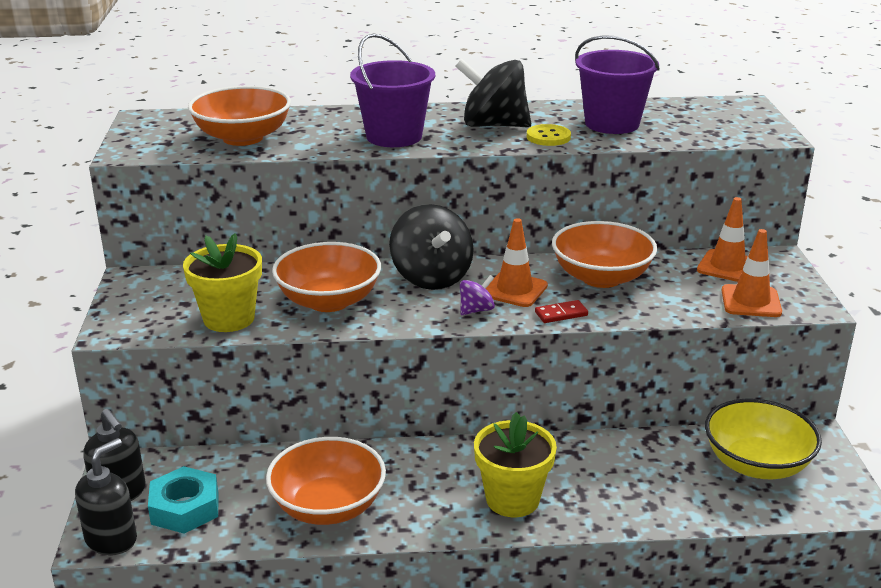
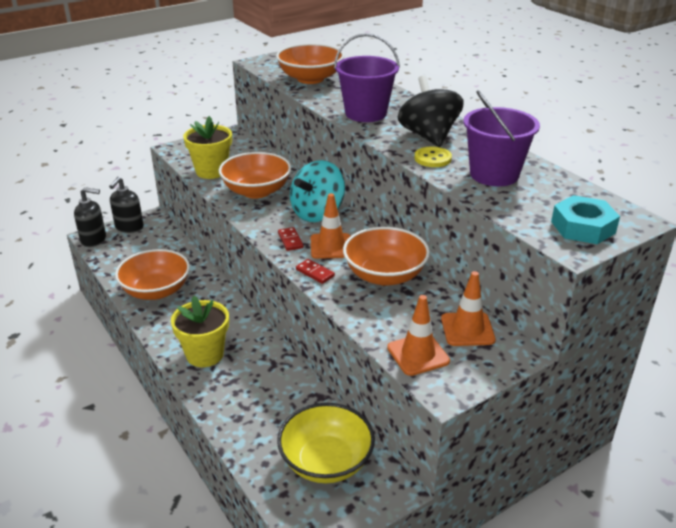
camera: 60 degrees right, 5 degrees up
(185, 508) = (129, 249): turquoise nut -> turquoise nut (583, 227)
(431, 277) = (317, 213): black spinning top -> turquoise spinning top
(476, 310) = (290, 240): purple spinning top -> red domino

